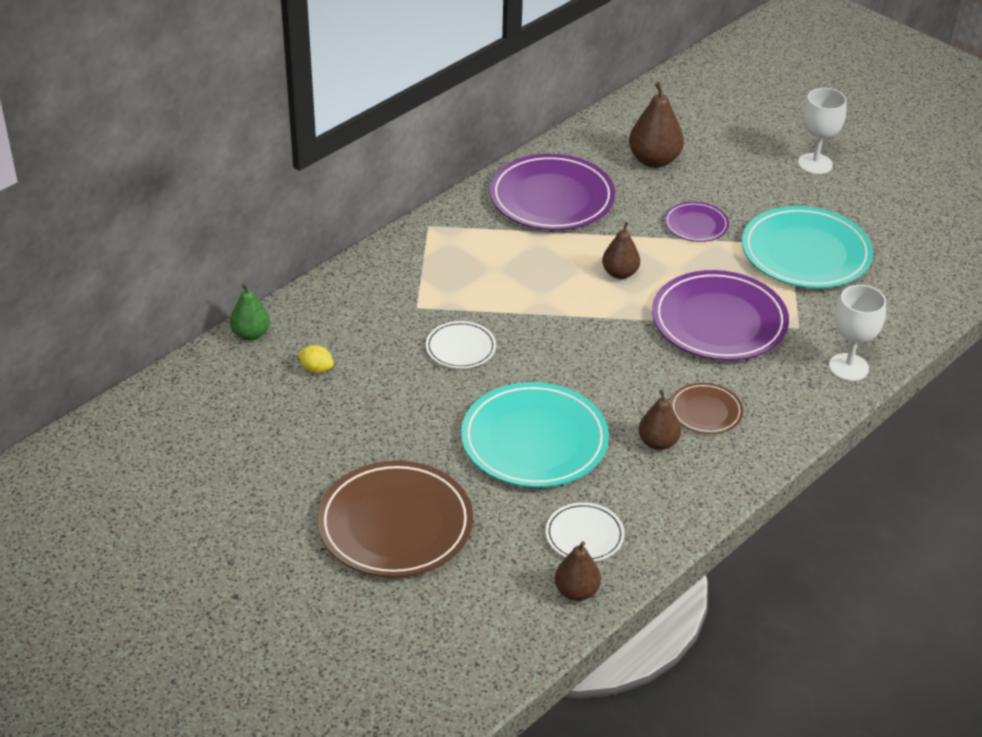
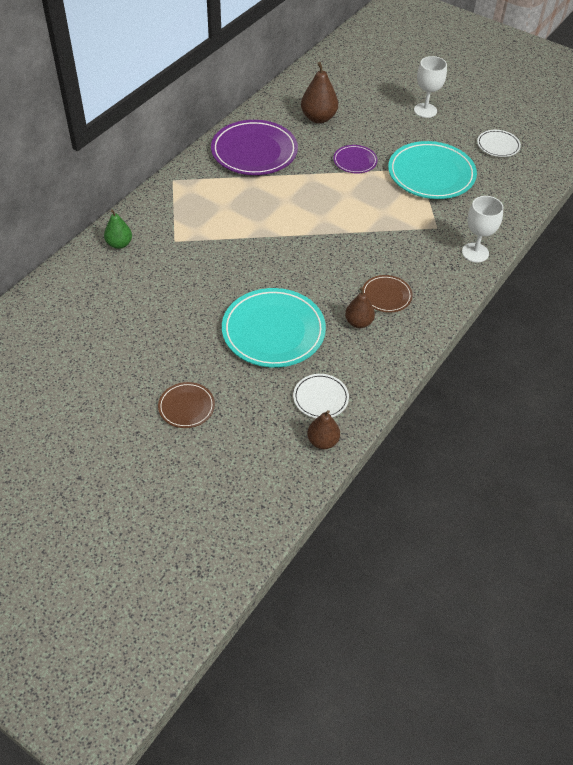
camera: 10 degrees left, 10 degrees up
(251, 334) = (59, 274): green pear -> green pear (119, 244)
(316, 369) = (111, 295): yellow lemon -> none
(395, 525) = (186, 407): brown plate -> brown plate, size x0.51
(460, 348) = (210, 268): white plate -> white plate (498, 145)
(620, 273) = (310, 201): brown pear -> none
(719, 321) = (383, 229): purple plate -> none

